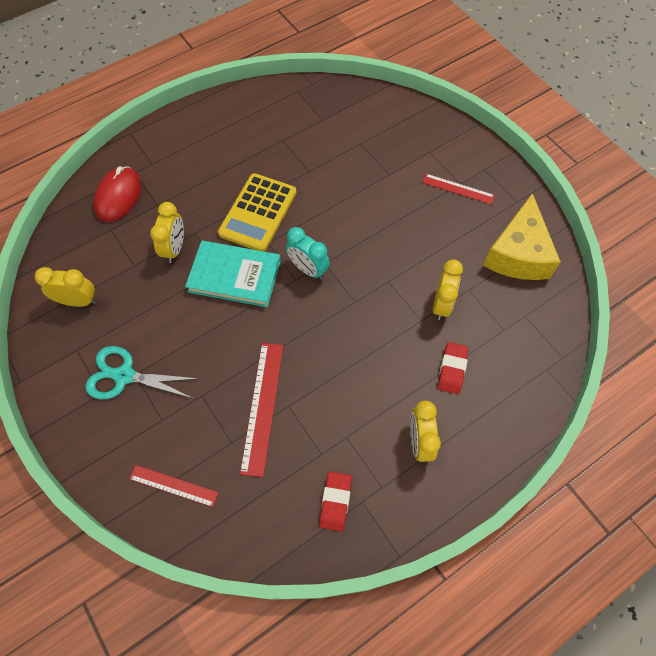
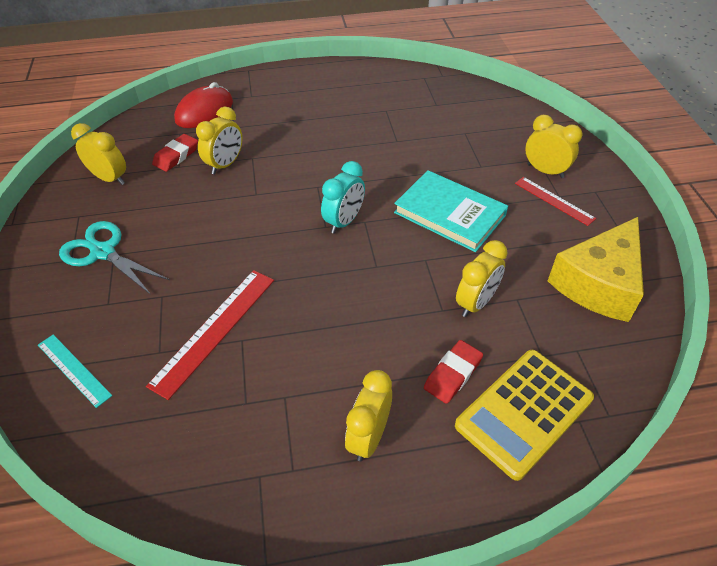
camera: 25 degrees right, 15 degrees down
(173, 485) = (74, 370): red ruler -> turquoise ruler
(234, 276) = (266, 204): turquoise book -> turquoise book (449, 214)
(258, 213) = (324, 160): yellow calculator -> yellow calculator (524, 412)
(308, 269) = (344, 222): turquoise clock -> turquoise clock turned 120 degrees counterclockwise
(335, 502) = (229, 462): red eraser -> red eraser (176, 156)
(440, 161) = (545, 171): none -> yellow clock

